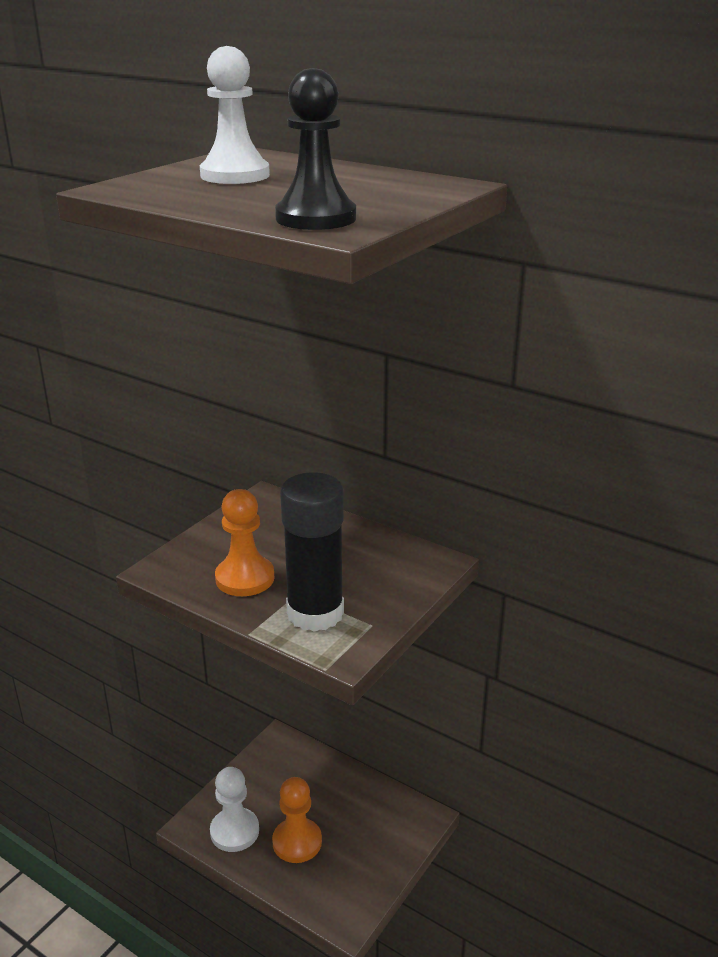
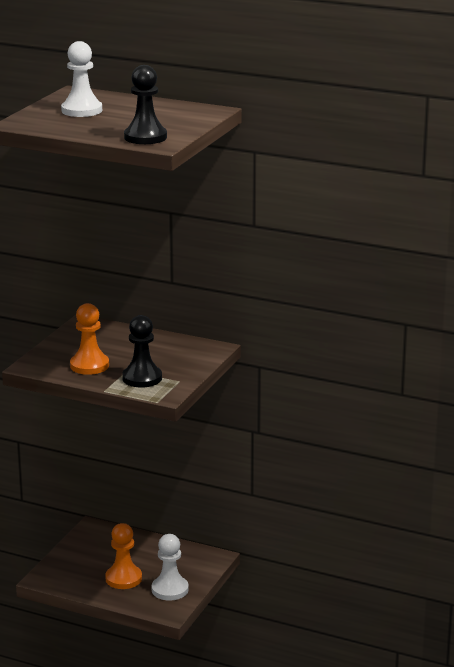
camera: 10 degrees left, 5 degrees down
(234, 831) = (75, 578): white pawn -> white pawn (170, 589)
(315, 613) = (142, 378): black glue stick -> black pawn

